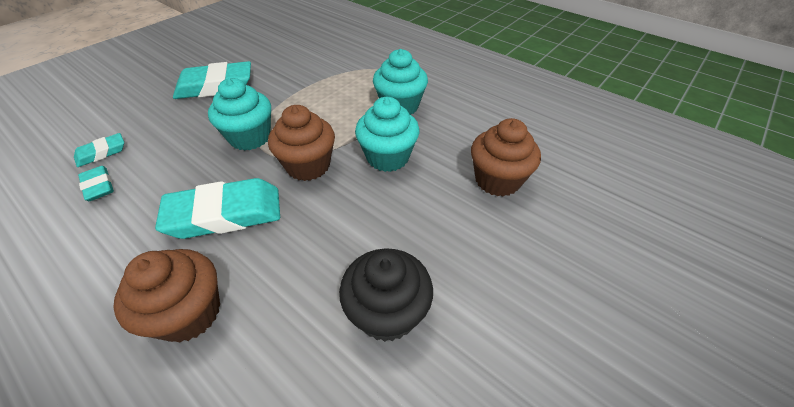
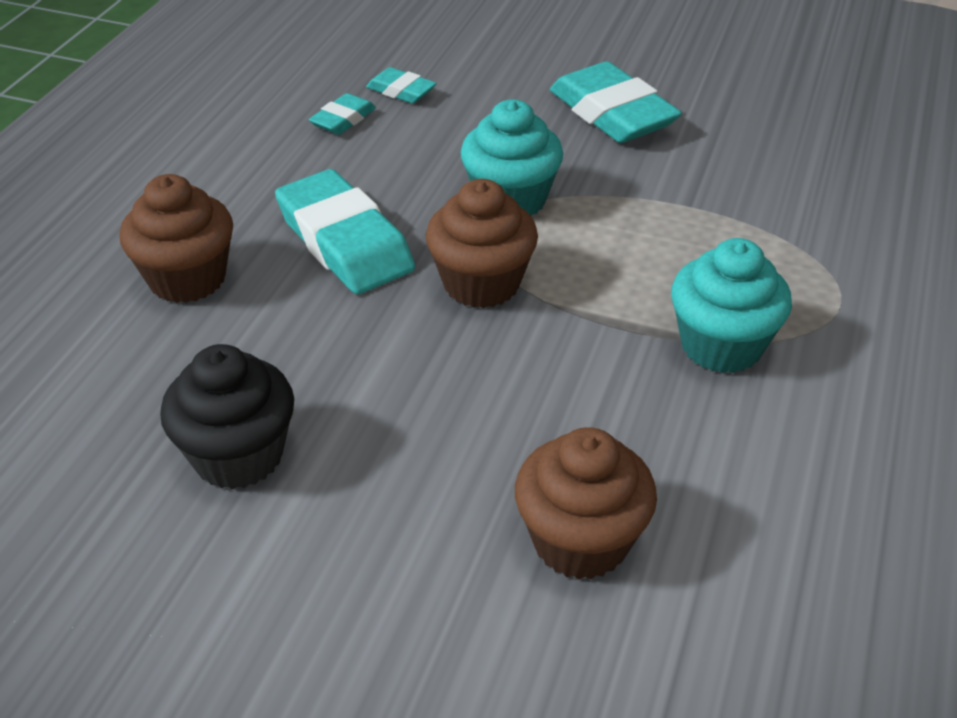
camera: 70 degrees right, 5 degrees down
(388, 157) = (556, 370): turquoise cupcake -> none

